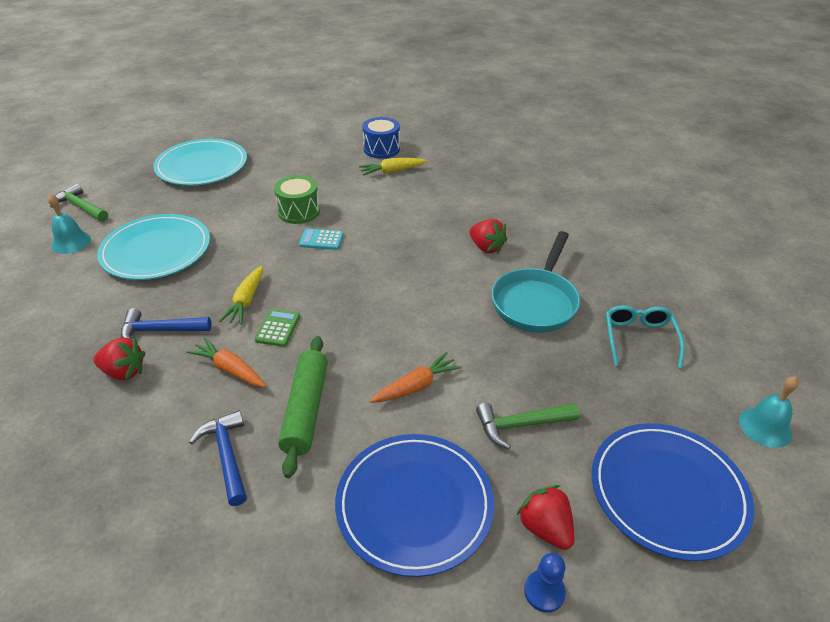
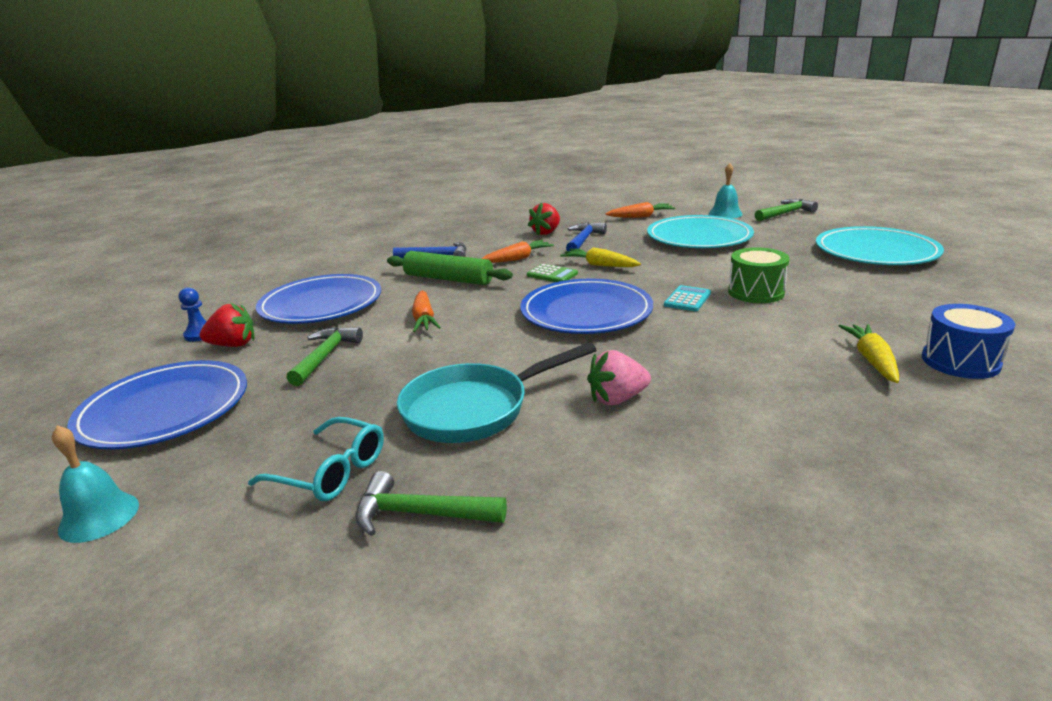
camera: 115 degrees right, 15 degrees down
(67, 301) = (640, 217): none -> orange carrot
(363, 286) = (586, 312): none -> blue plate
(486, 247) = (617, 399): red strawberry -> pink strawberry
(536, 302) = (474, 409): turquoise pan -> turquoise pan turned 75 degrees counterclockwise
(635, 289) = (420, 514): none -> green hammer

